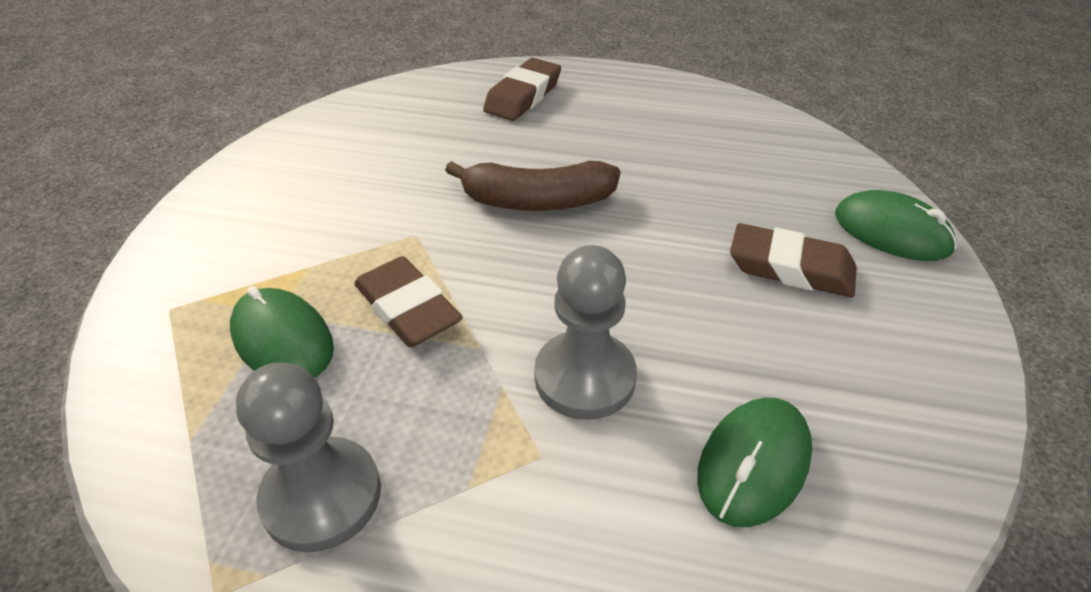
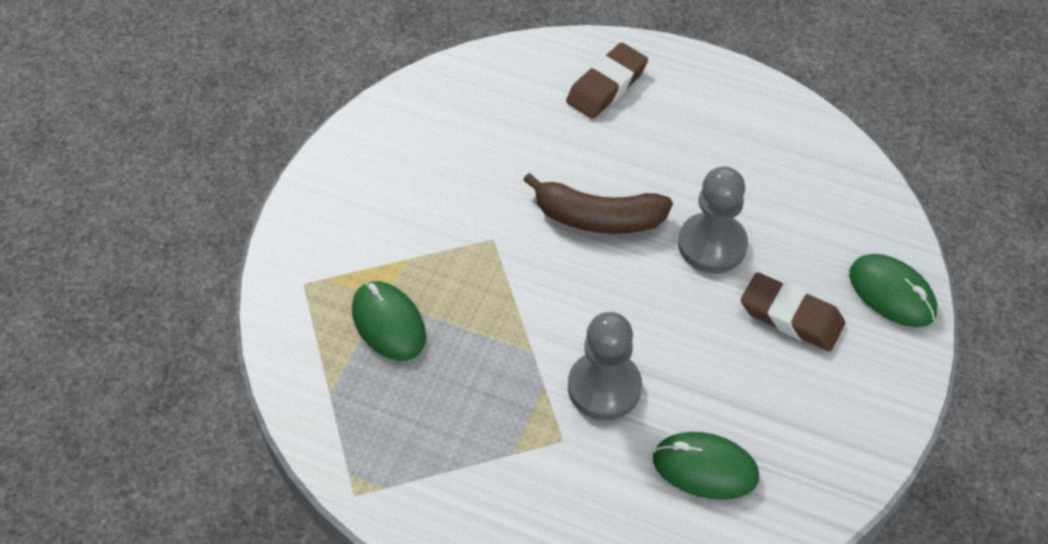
camera: 10 degrees right, 10 degrees up
(322, 496) = (417, 444): grey pawn -> grey pawn (712, 245)
(408, 308) = (481, 310): brown eraser -> none
(753, 463) = (705, 468): green mouse -> green mouse turned 60 degrees clockwise

